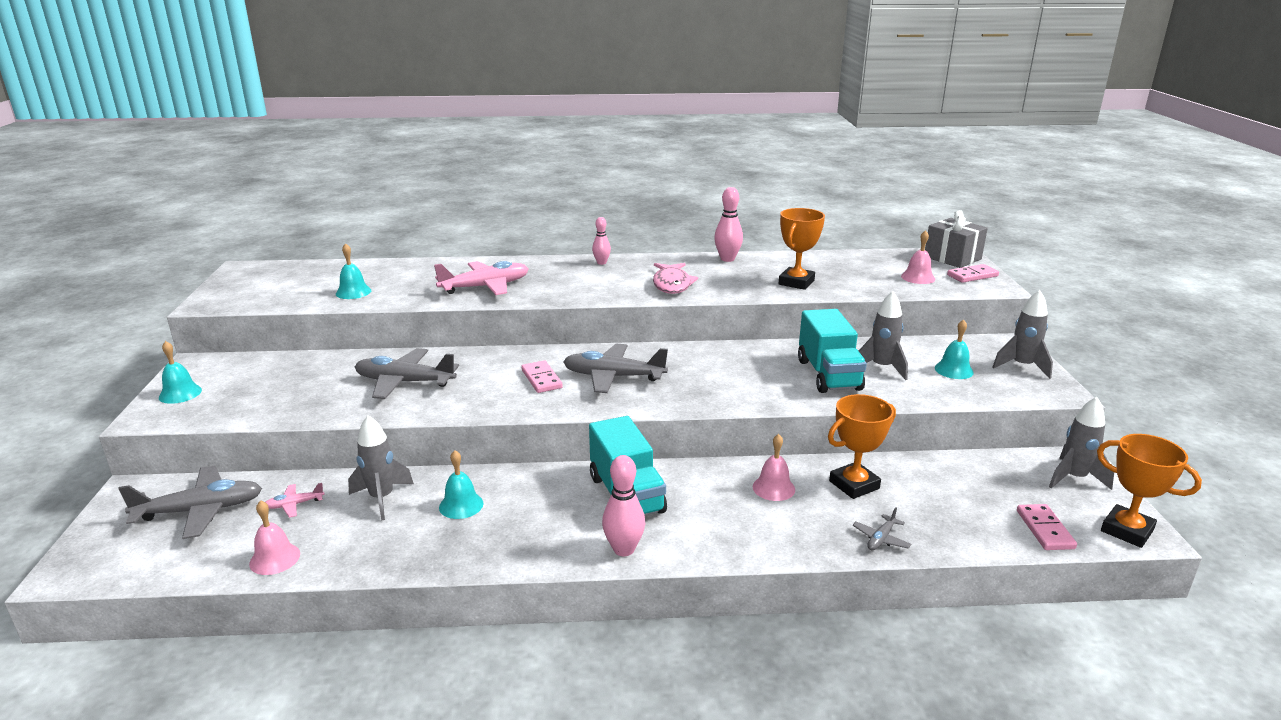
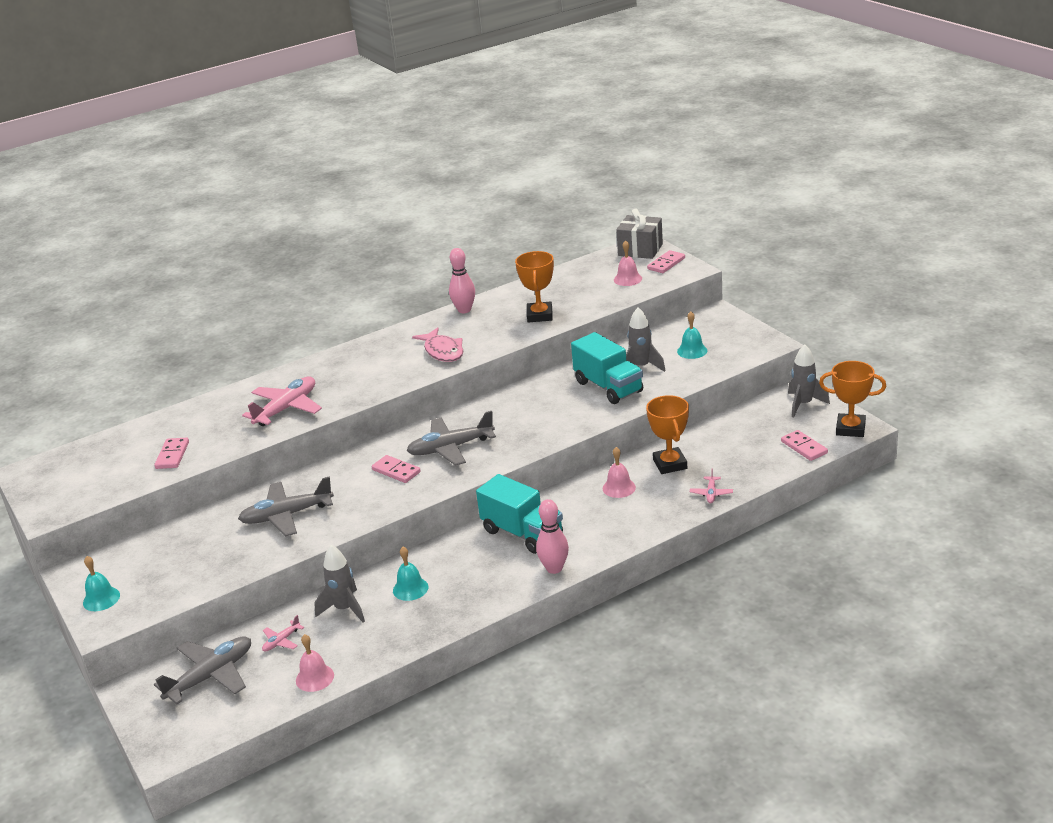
camera: 25 degrees left, 5 degrees up
(353, 292) = (172, 455): turquoise bell -> pink domino
(601, 263) = (361, 350): pink bowling pin -> none
(854, 485) = (670, 464): orange trophy -> orange trophy turned 45 degrees counterclockwise
(881, 539) = (711, 494): grey plane -> pink plane
(1022, 366) = (735, 331): grey rocket -> none

